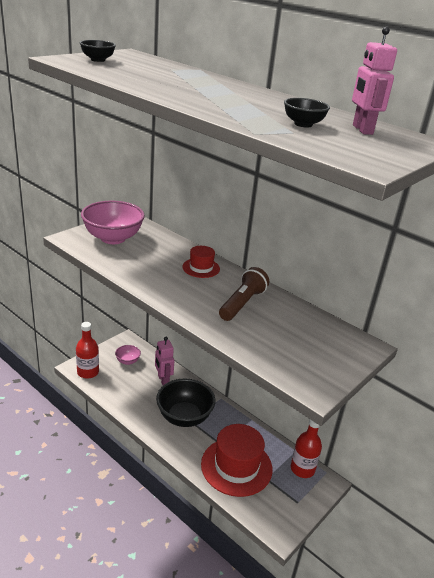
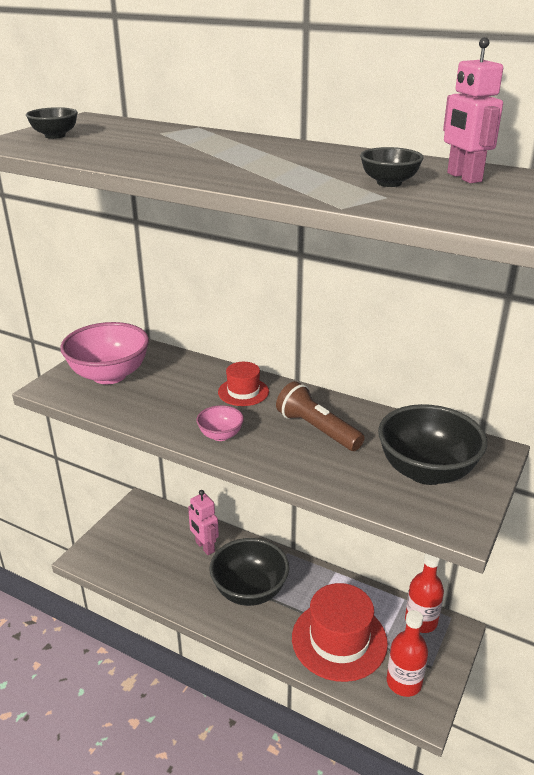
camera: 10 degrees left, 0 degrees up
(88, 372) = (100, 560): red bottle -> red bottle (404, 682)
(127, 361) = (149, 532): pink bowl -> pink bowl (220, 435)
(242, 303) = (317, 430): brown flashlight -> brown flashlight turned 60 degrees counterclockwise
(309, 348) = (426, 471): none -> black bowl

